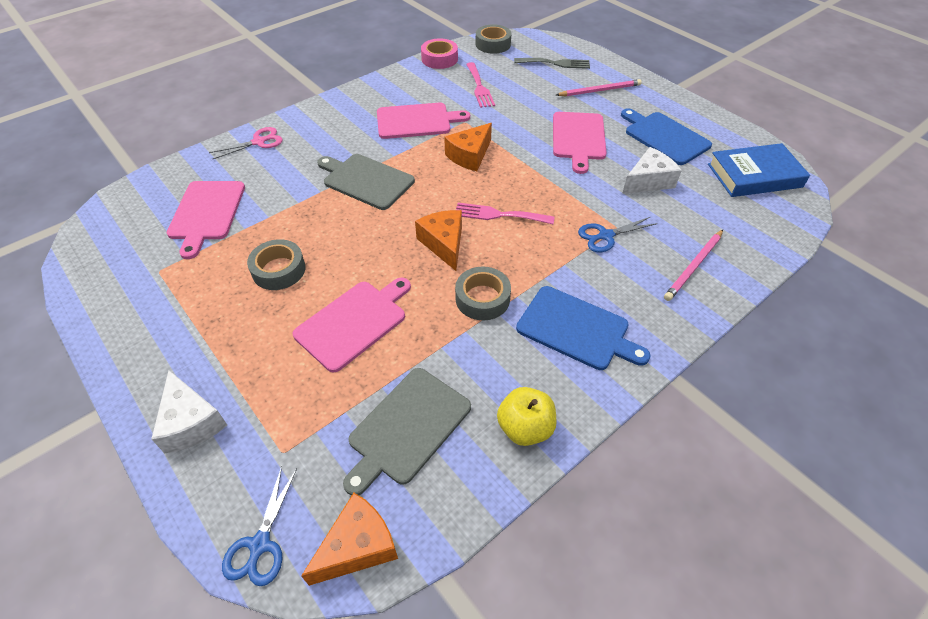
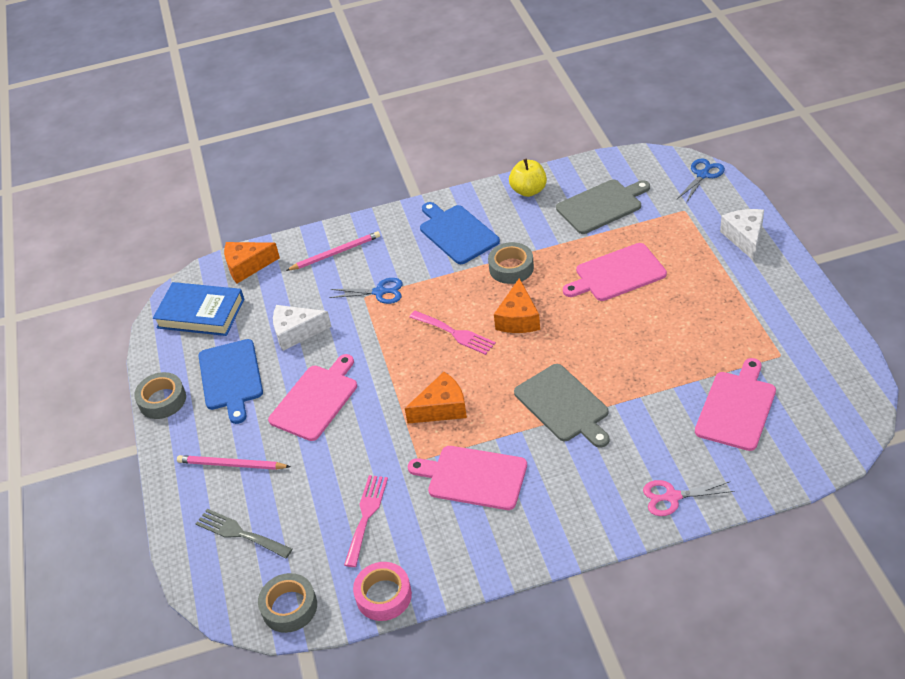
camera: 150 degrees left, 5 degrees down
(279, 270) = (670, 330): grey tape -> grey tape (162, 400)
(358, 546) = (648, 164): orange cheese -> orange cheese (247, 266)

